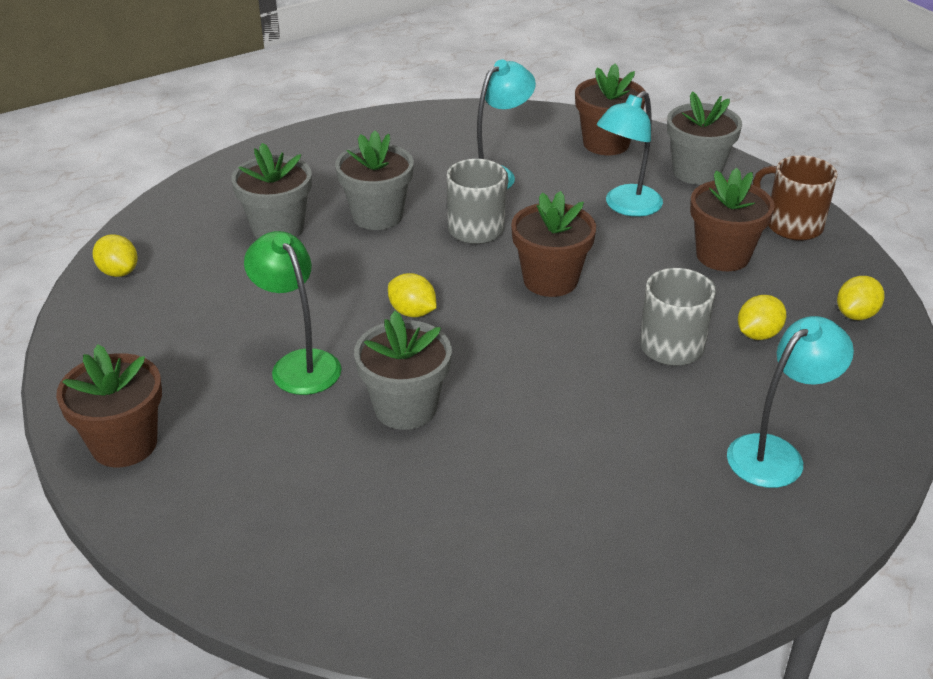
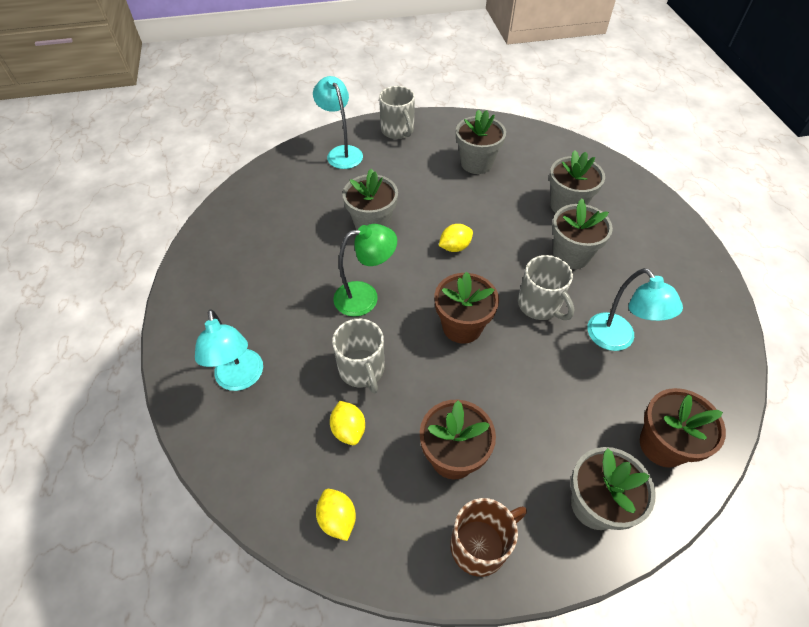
camera: 110 degrees right, 15 degrees up
(119, 272) = (538, 139): yellow lemon -> none
(124, 444) = (398, 131): brown flower pot -> grey mug
(203, 326) = (476, 163): none -> grey flower pot
(299, 364) = (428, 192): green lamp -> green lamp (365, 297)
(626, 207) = (546, 415): turquoise lamp -> turquoise lamp (341, 152)

